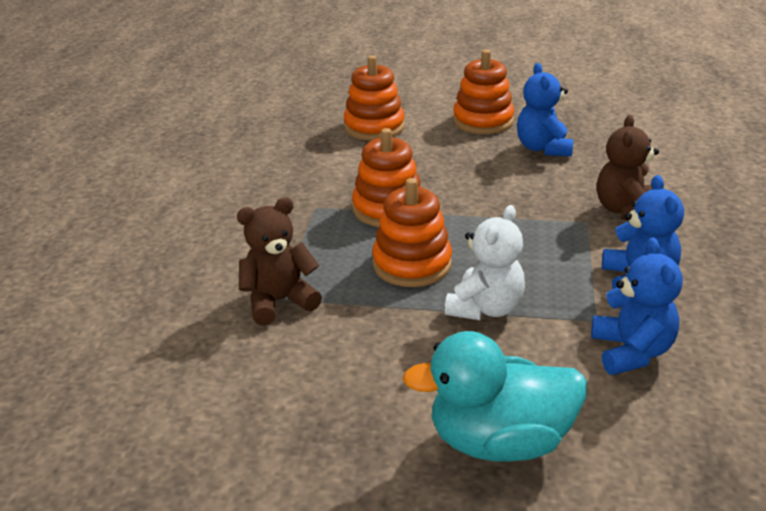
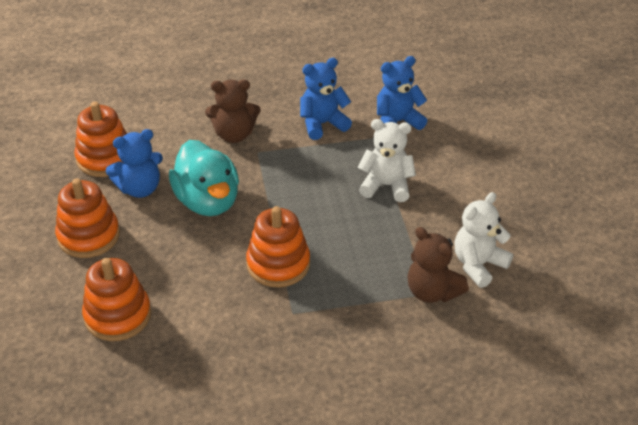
camera: 110 degrees left, 10 degrees up
(296, 351) = (478, 265): none -> white teddy bear
(412, 264) = (352, 231): orange stacking toy -> orange stacking toy (105, 158)
(499, 441) = (499, 162): turquoise duck -> turquoise duck (207, 201)

